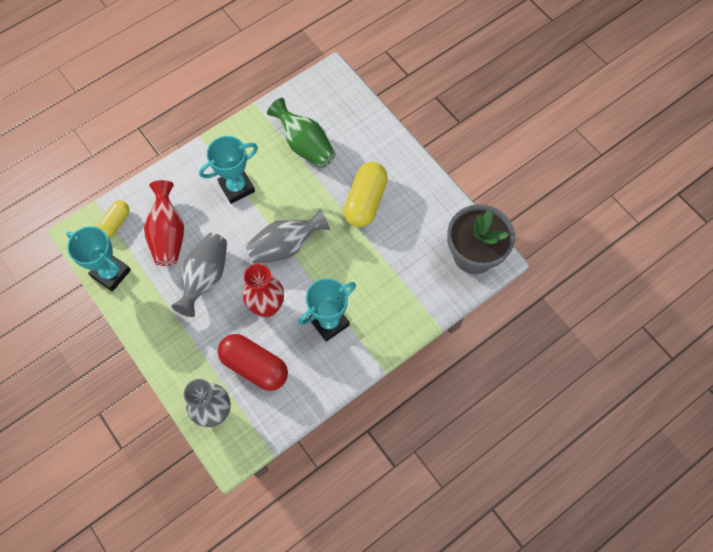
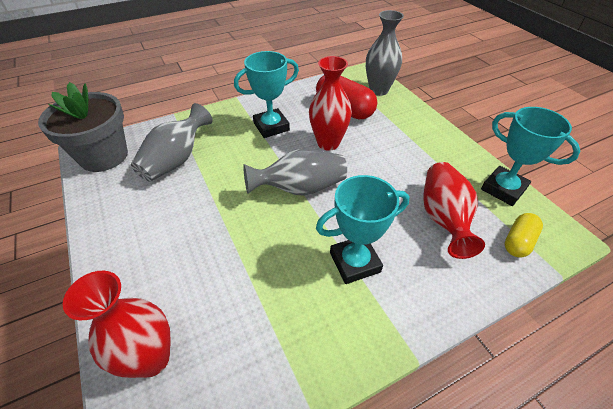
camera: 170 degrees left, 20 degrees down
(205, 278) = (392, 172): grey vase -> grey vase (176, 160)
(305, 145) = (243, 311): green vase -> none
(348, 114) = (151, 359): none -> red vase
(365, 201) = (189, 220): yellow capsule -> none

